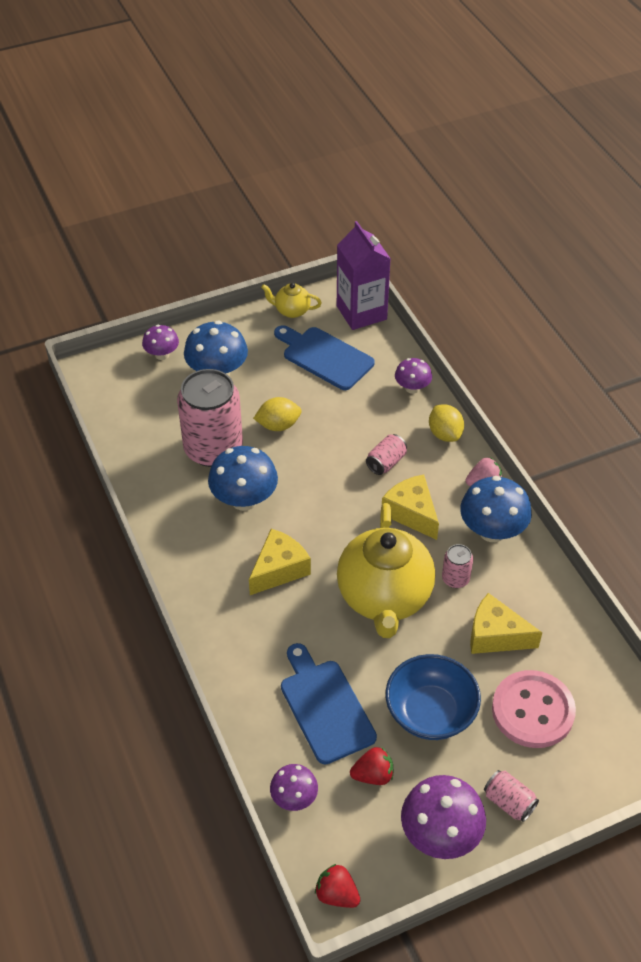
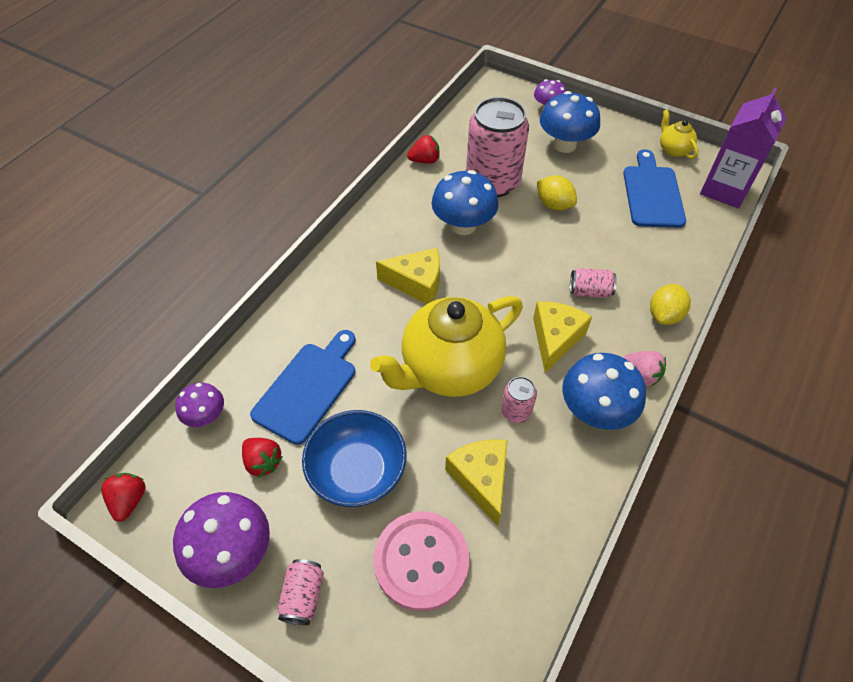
camera: 55 degrees right, 5 degrees up
(139, 480) = (425, 160): none -> red strawberry
(412, 388) = (687, 265): purple mushroom -> none

